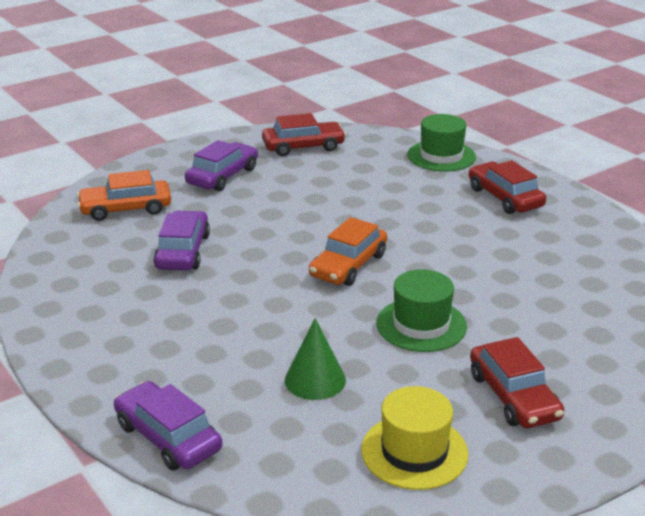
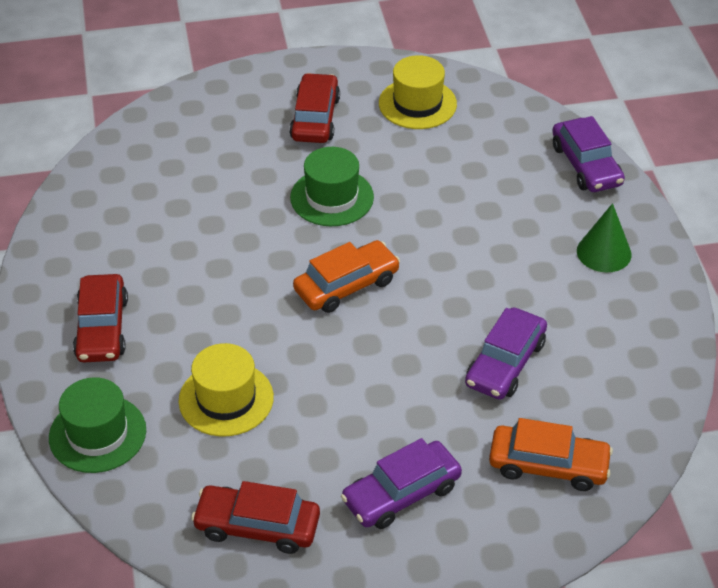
camera: 155 degrees left, 15 degrees up
(315, 380) = (453, 176): green cone -> green cone (604, 252)
(377, 187) = (226, 399): none -> yellow hat

